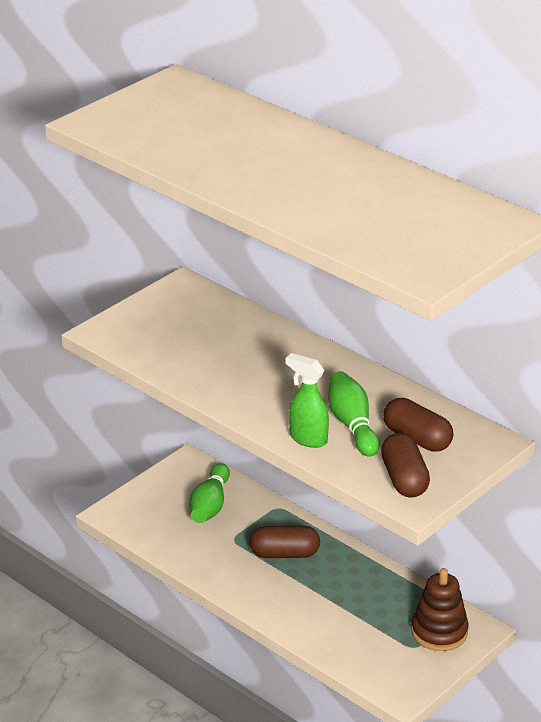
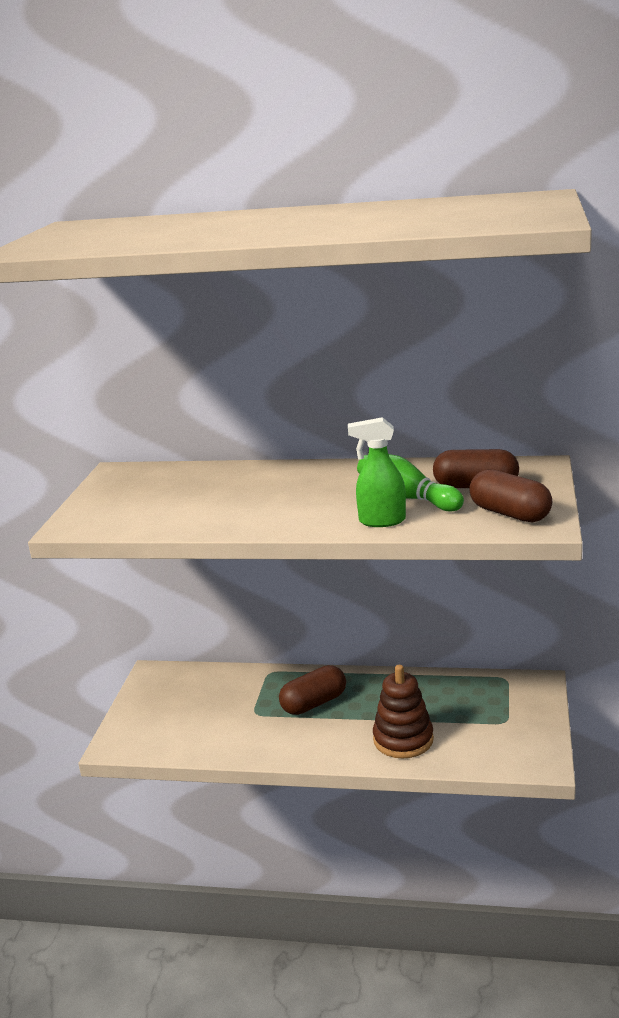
camera: 30 degrees left, 10 degrees down
(210, 505) = (206, 696): green bowling pin -> none
(439, 632) = (511, 700): brown stacking toy -> brown stacking toy (403, 739)

